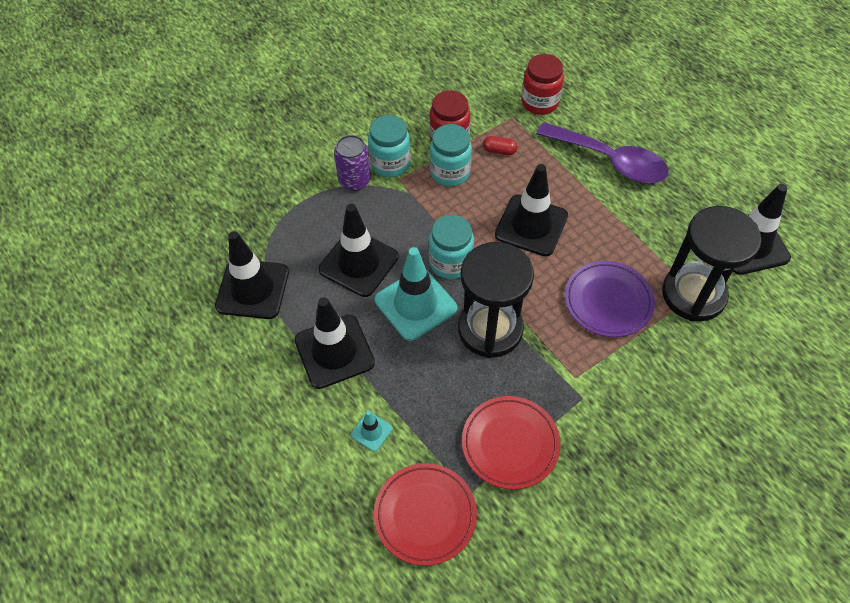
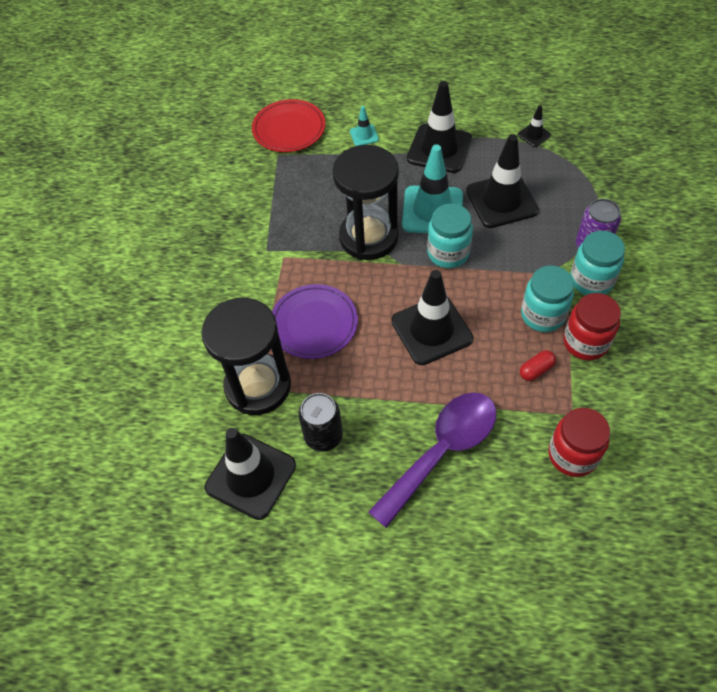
camera: 135 degrees right, 0 degrees up
(252, 289) = (534, 135): black traffic cone -> black traffic cone, size x0.46
(510, 444) = (282, 192): red plate -> none
(610, 161) = (442, 451): purple spoon -> purple spoon turned 150 degrees clockwise
(677, 227) = (323, 436): none -> black can

